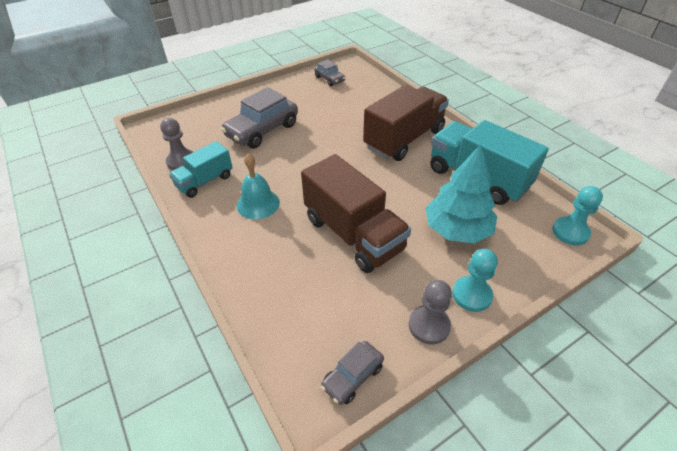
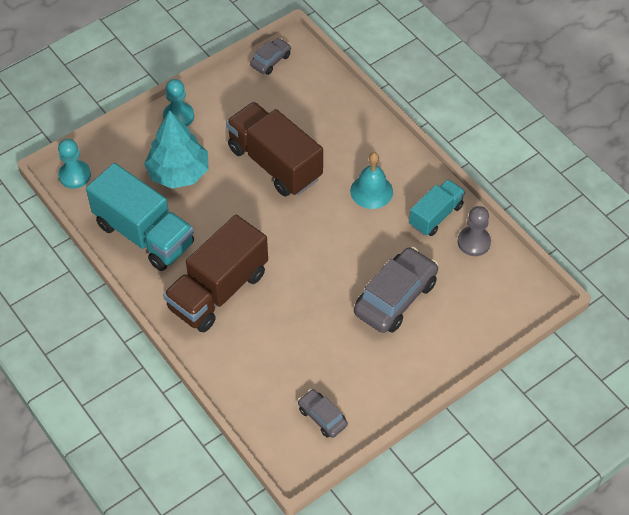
camera: 175 degrees right, 10 degrees up
(429, 325) = (215, 93): grey pawn -> none

